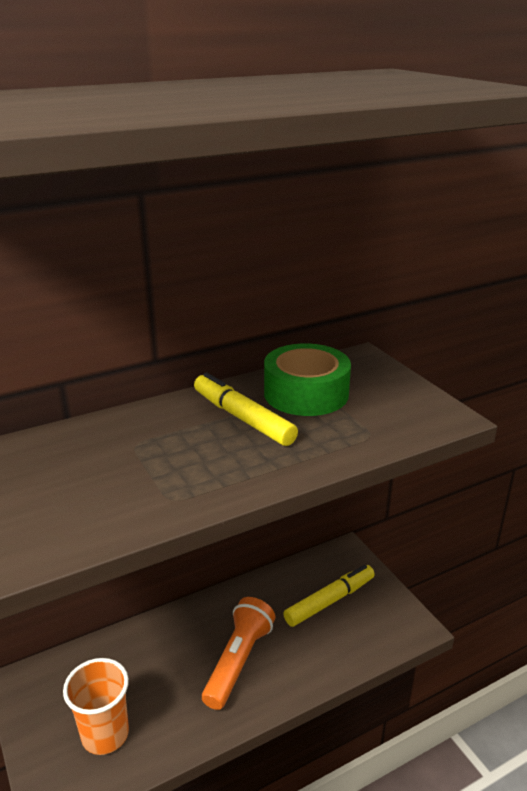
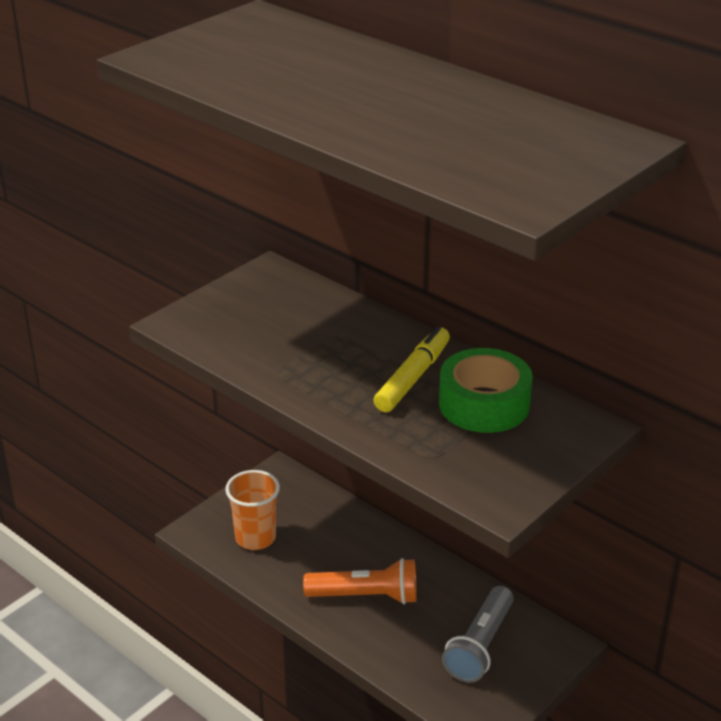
camera: 70 degrees right, 5 degrees up
(330, 601) = (480, 646): yellow marker -> grey flashlight

